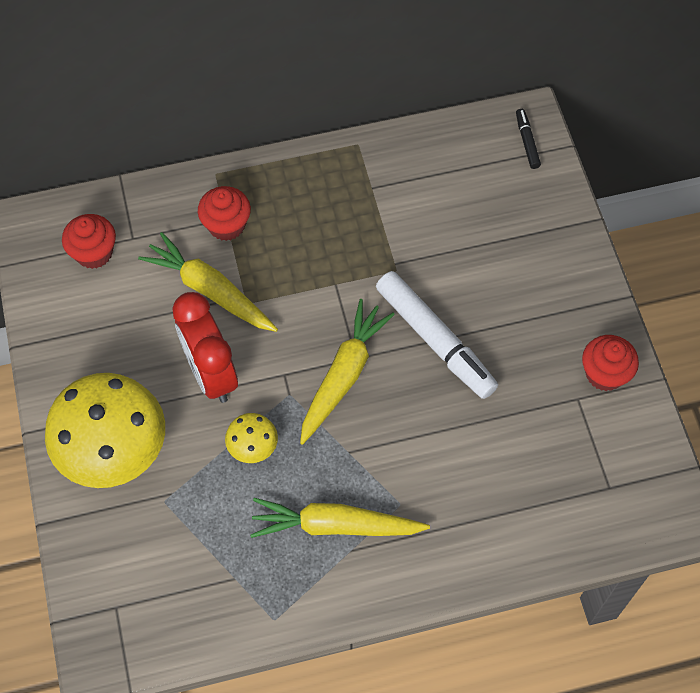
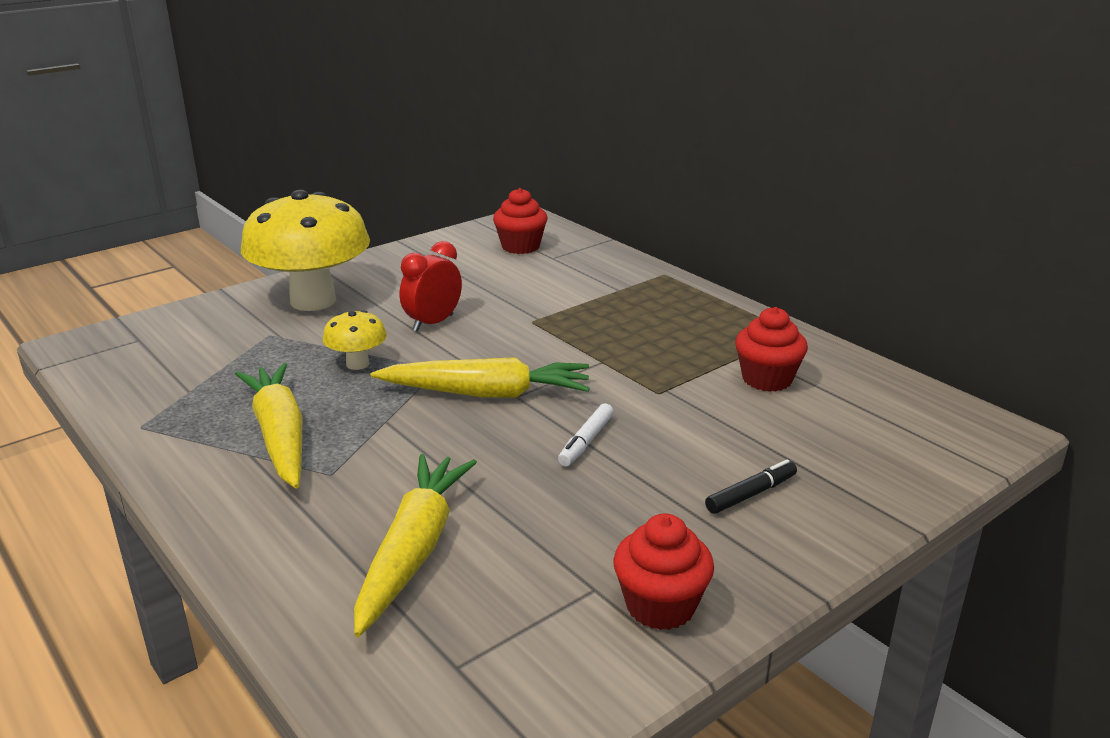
camera: 65 degrees right, 35 degrees down
(210, 290) = (529, 301): yellow carrot -> yellow carrot (414, 550)
(211, 373) = (433, 323): red clock -> red clock, size x0.65
(226, 225) = (612, 292): red cupcake -> red cupcake (767, 379)
(435, 340) = (586, 441): white marker -> white marker, size x0.45
(527, 142) = (956, 438): black marker -> black marker (751, 494)

